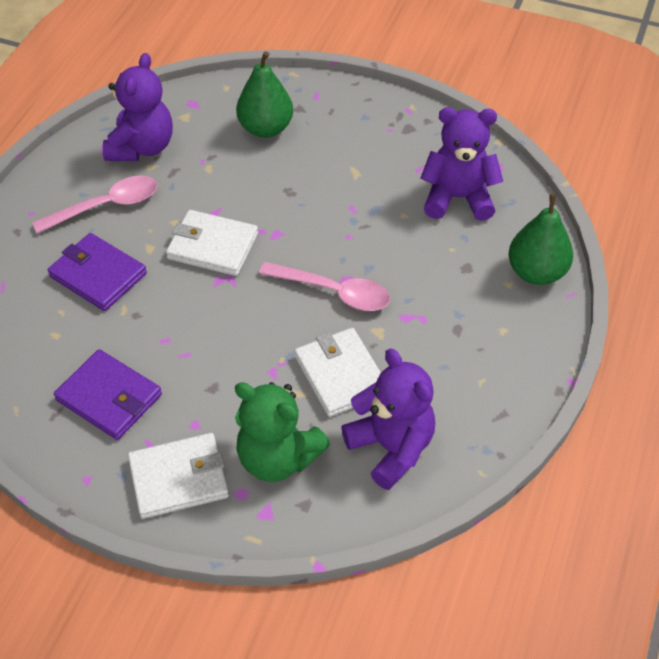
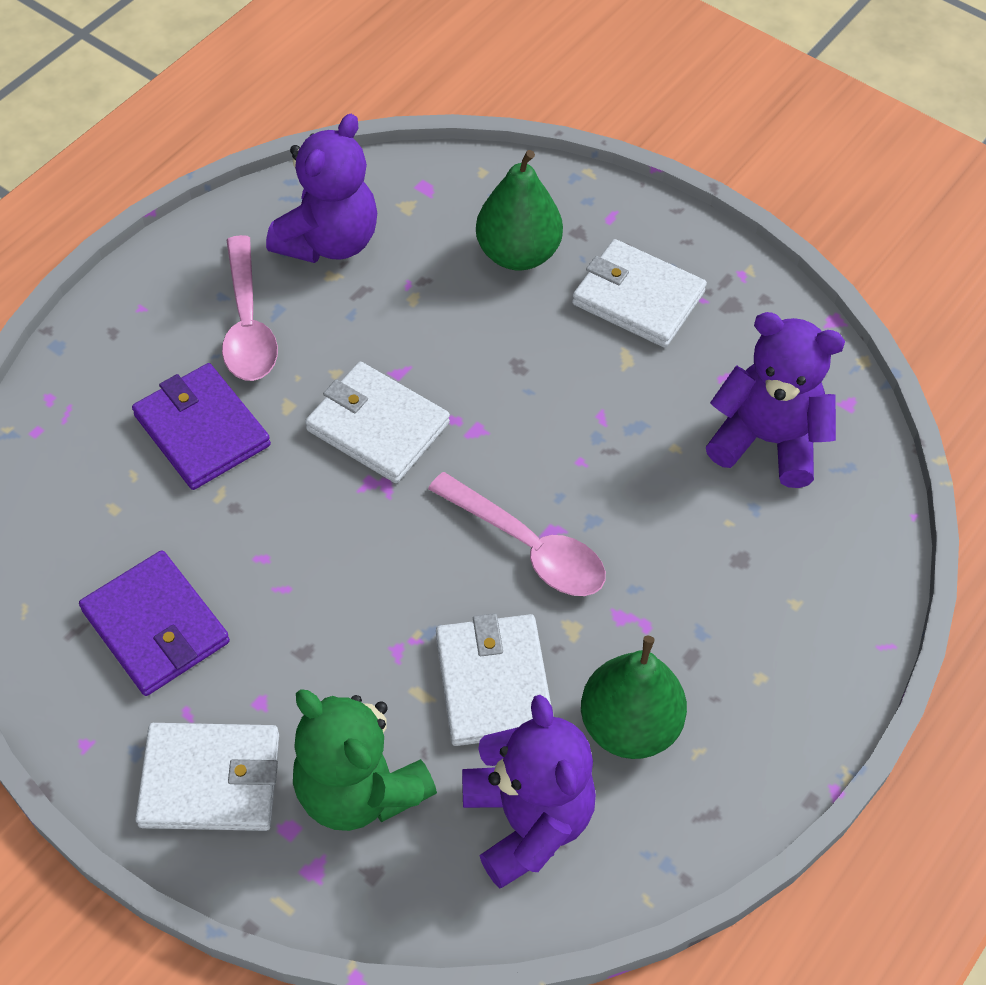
camera: 15 degrees right, 5 degrees up
(105, 206) = (247, 324): pink spoon -> pink spoon turned 90 degrees clockwise
(350, 137) = (638, 298): none -> white wallet
(536, 272) = (845, 595): green pear -> green pear (629, 725)

